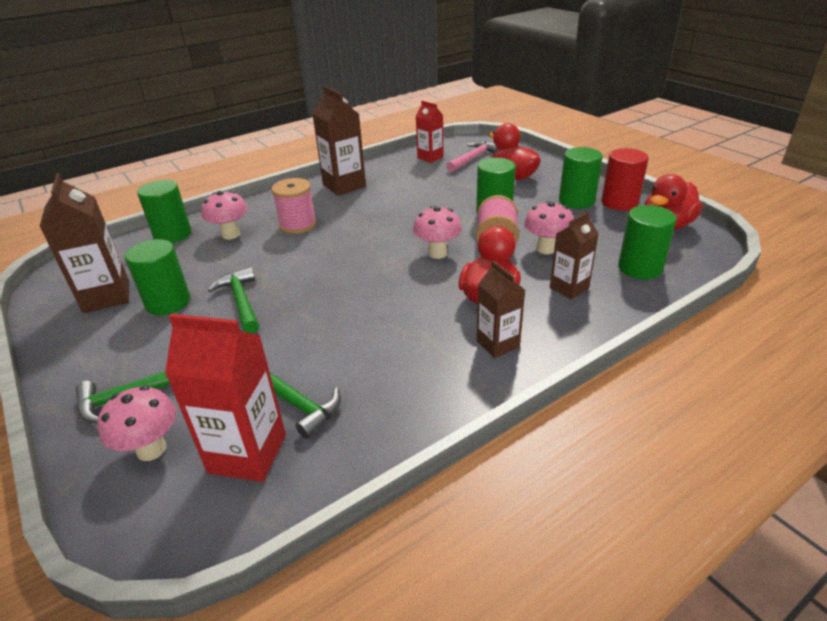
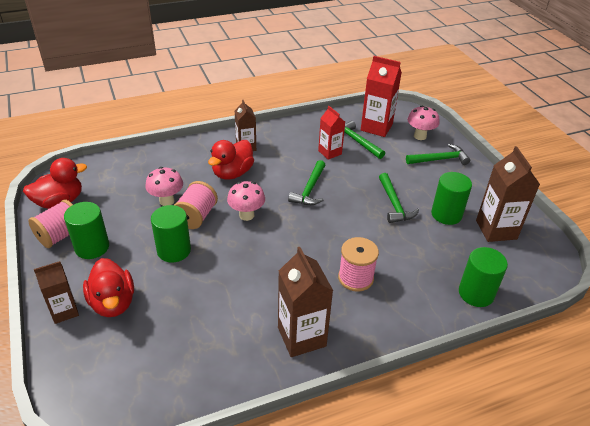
camera: 170 degrees left, 5 degrees up
(231, 234) = (418, 279): pink mushroom -> none
(366, 297) = (309, 189): none -> green hammer
(430, 157) = (176, 377): red carton -> red carton (330, 152)
(473, 158) = (126, 358): pink hammer -> none
(569, 288) = (180, 169): brown carton -> brown carton (64, 311)
(619, 202) = (60, 235): red cylinder -> pink spool
(640, 268) = (123, 172): green cylinder -> none

